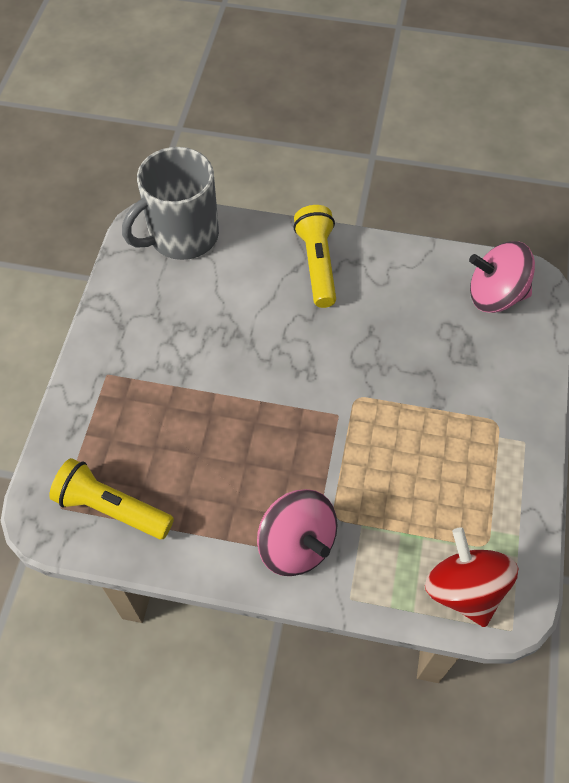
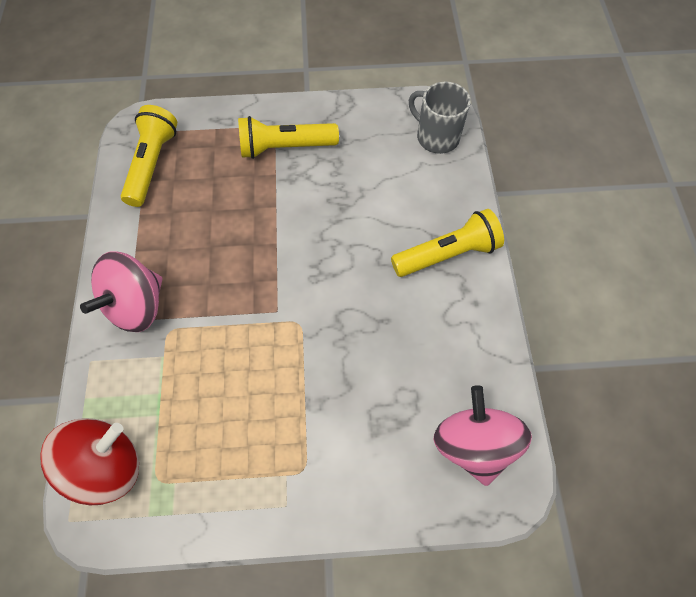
camera: 75 degrees right, 5 degrees up
(142, 369) = (285, 147): none -> yellow flashlight
(182, 236) = (436, 137): grey mug -> grey mug, size x0.64

